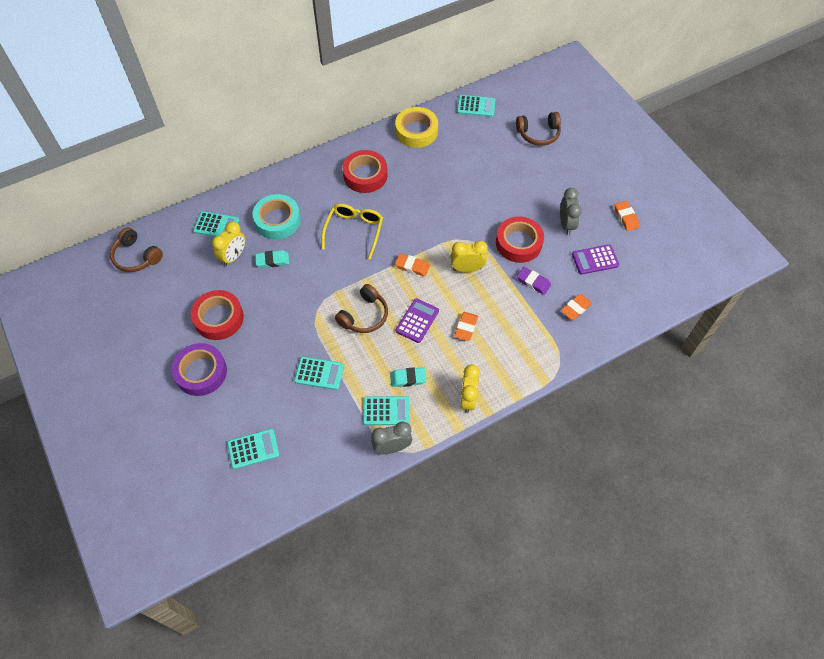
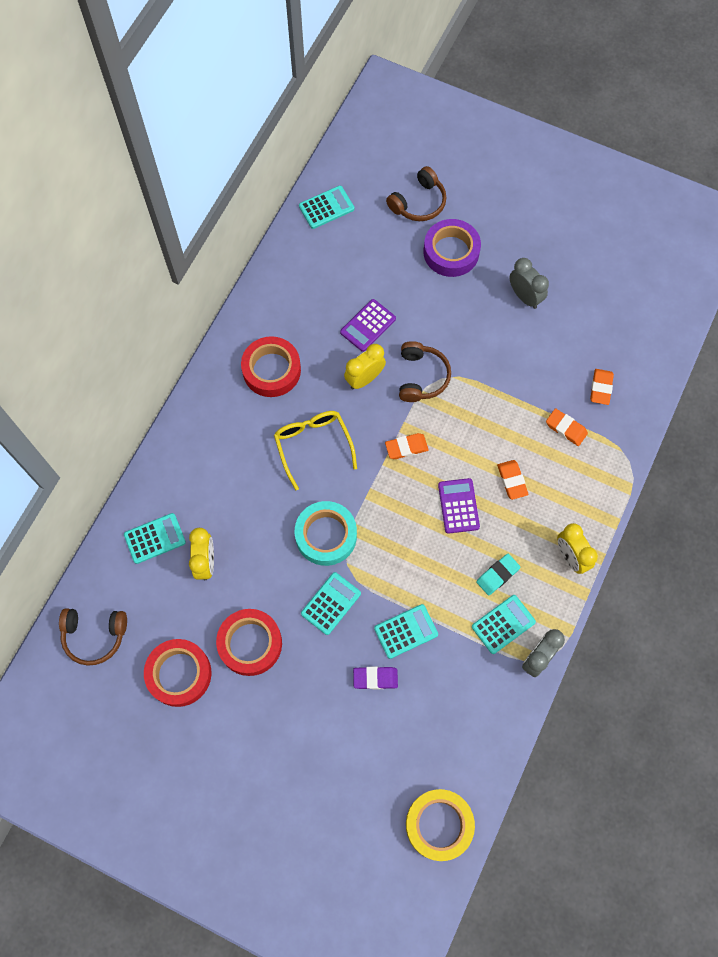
camera: 35 degrees left, 10 degrees up
(201, 372) = (283, 716): purple tape -> purple tape (451, 252)
(253, 449) = (405, 757): turquoise calculator -> turquoise calculator (331, 603)
(272, 260) = (253, 538): turquoise eraser -> none
(277, 220) = (219, 487): turquoise tape -> turquoise tape (326, 535)
(364, 316) = (401, 536): brown headphones -> brown headphones (421, 377)
(416, 131) = (285, 279): yellow tape -> yellow tape (439, 825)
(467, 269) = (464, 413): yellow clock -> yellow clock (364, 379)
(518, 243) = (493, 349): red tape -> red tape (179, 674)
(533, 282) = (540, 385): purple eraser -> purple eraser (375, 678)
(595, 260) = (581, 320): purple calculator -> purple calculator (368, 325)
(626, 217) = (577, 251): orange eraser -> orange eraser (566, 428)

